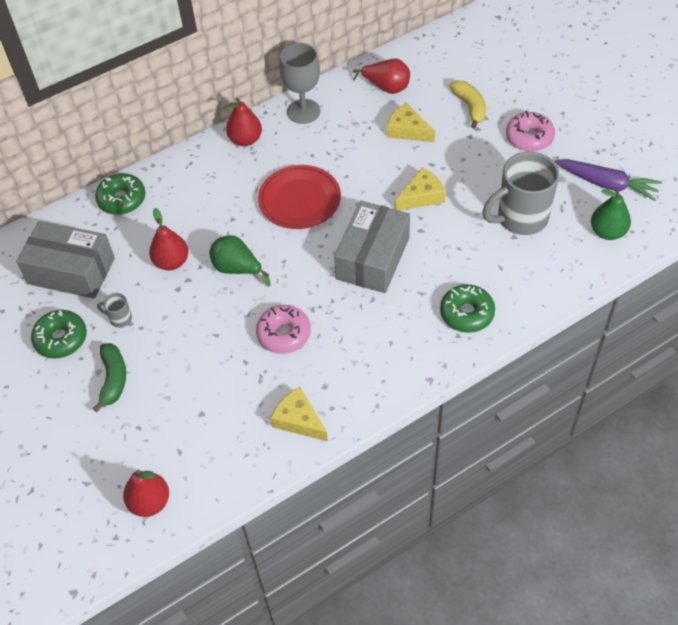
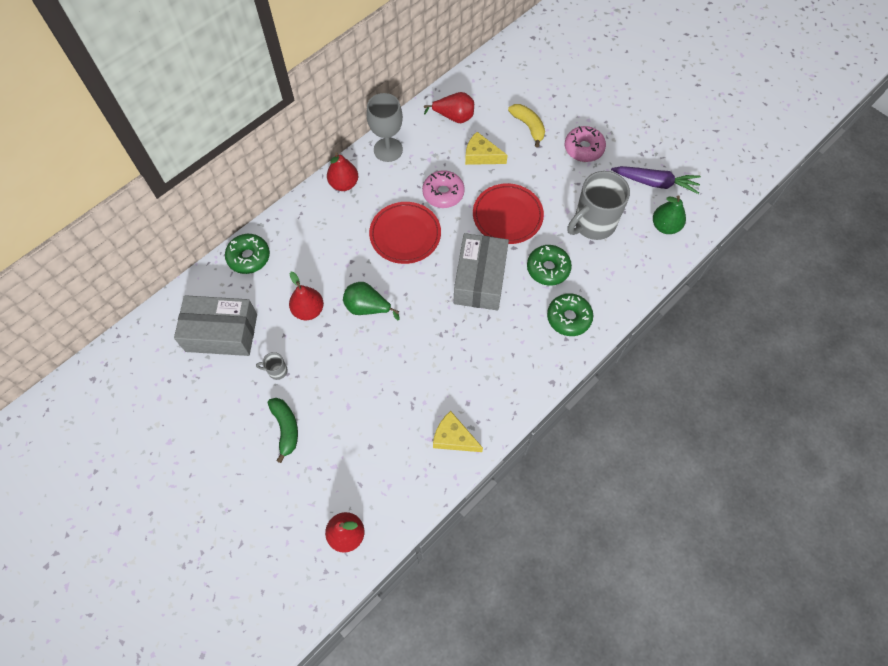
camera: 15 degrees left, 10 degrees up
(61, 339) = (229, 399): green donut -> green donut (548, 268)
(284, 334) = (422, 361): pink donut -> pink donut (443, 193)
(422, 196) = (507, 216): yellow cheese -> red plate

